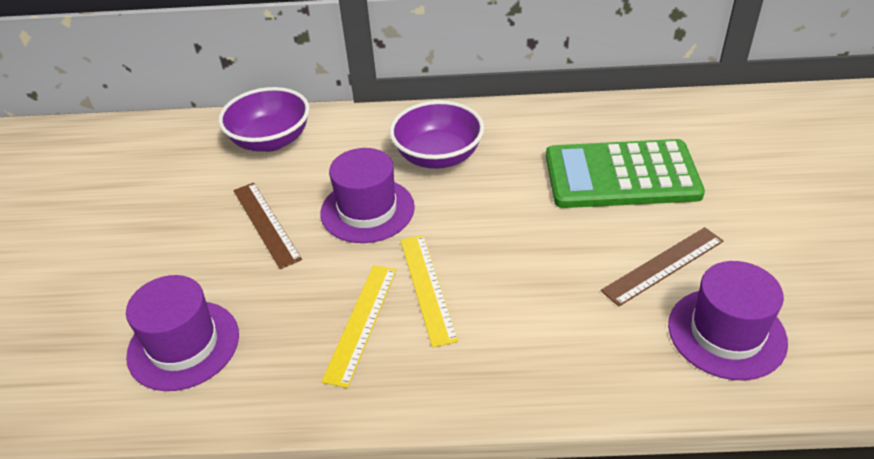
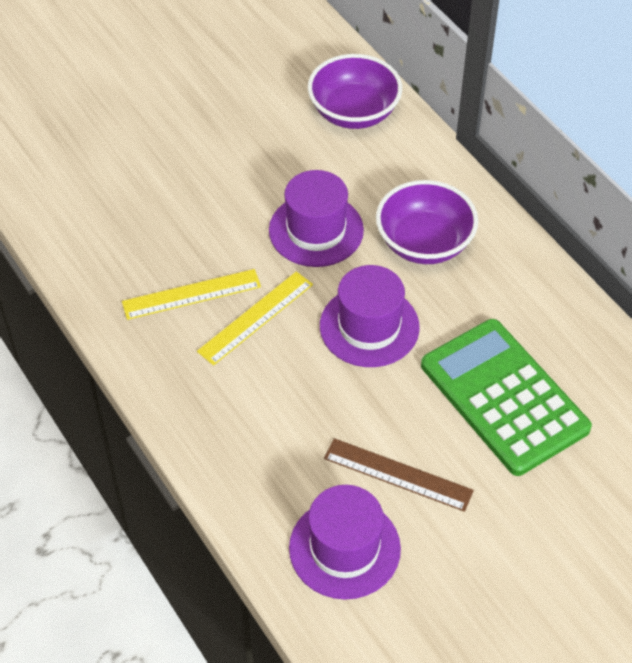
camera: 55 degrees right, 10 degrees up
(183, 345) = (102, 202): purple hat -> purple hat (369, 326)
(265, 224) = (252, 173): brown ruler -> none

